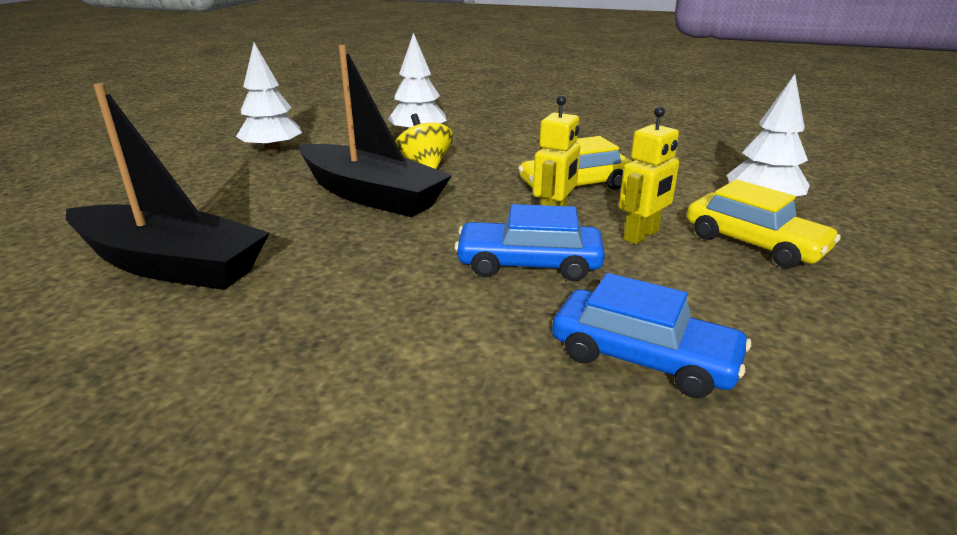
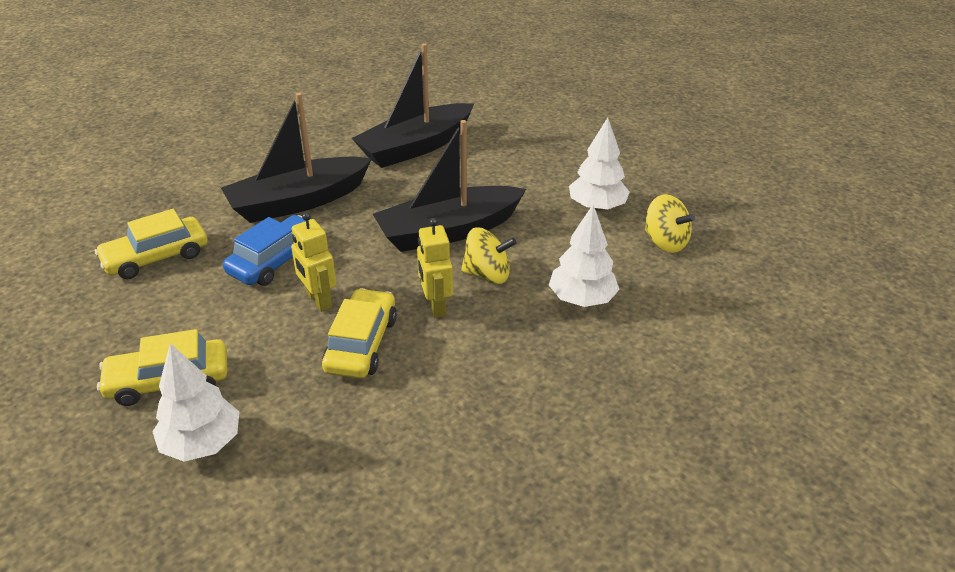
camera: 120 degrees right, 10 degrees up
(313, 126) = (665, 242): none -> yellow spinning top
(391, 300) = (298, 202): none -> black boat
(641, 235) = (247, 329): yellow robot -> yellow robot (435, 306)
(643, 357) = (156, 257): blue car -> yellow car

